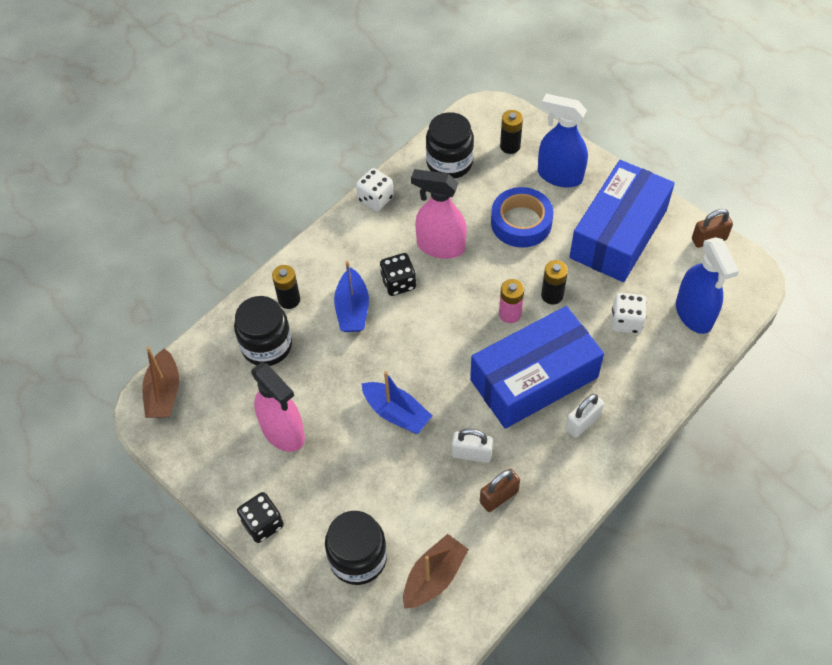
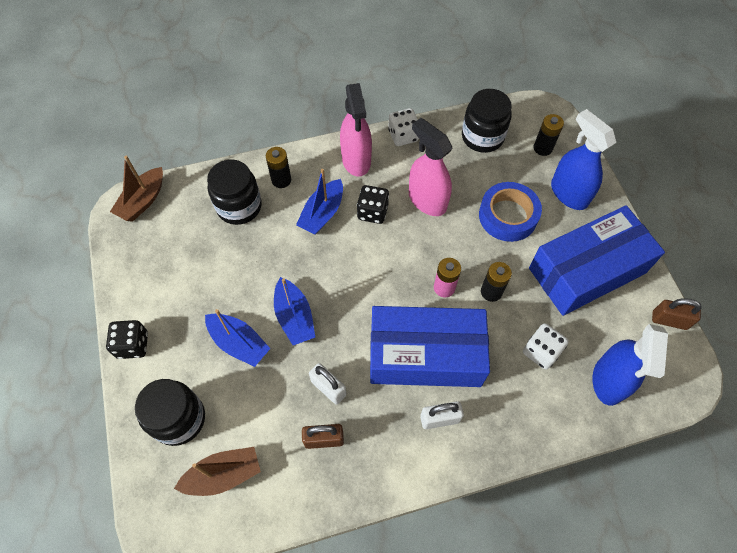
camera: 30 degrees right, 5 degrees up
(283, 432) = (201, 281): pink spray bottle -> pink spray bottle (356, 160)
(362, 464) = (239, 343): none -> blue boat

